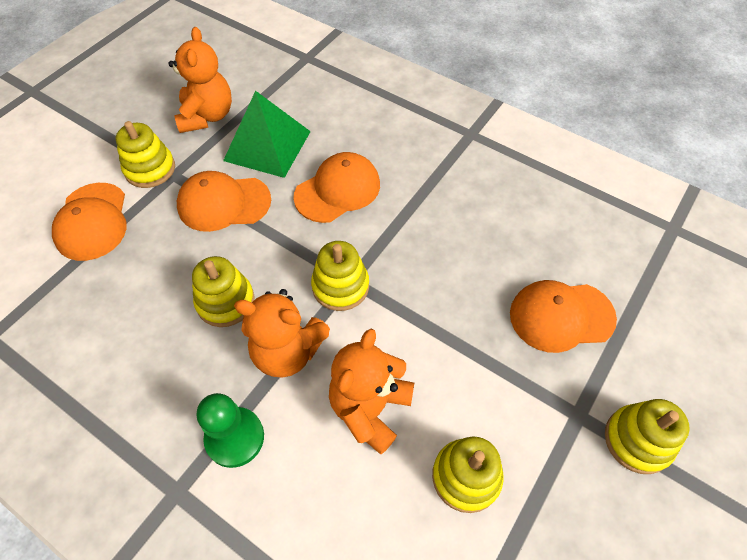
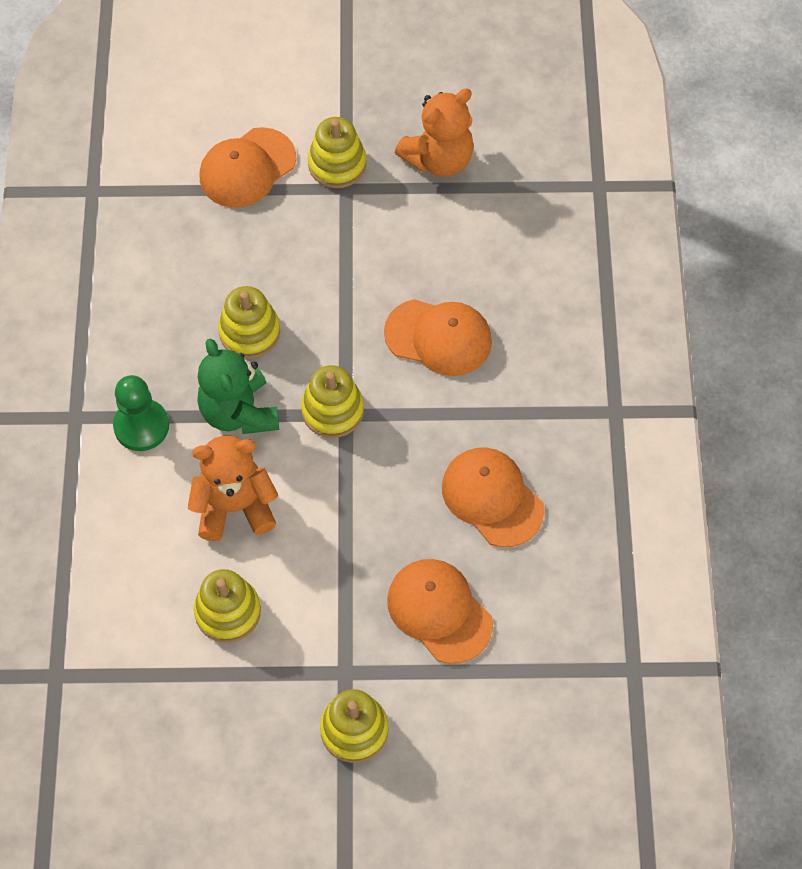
camera: 55 degrees right, 5 degrees up
(224, 203) = (347, 254): orange cap -> orange cap (492, 498)
(267, 145) = (444, 239): green pyramid -> none
(287, 352) = (239, 412): orange teddy bear -> green teddy bear

